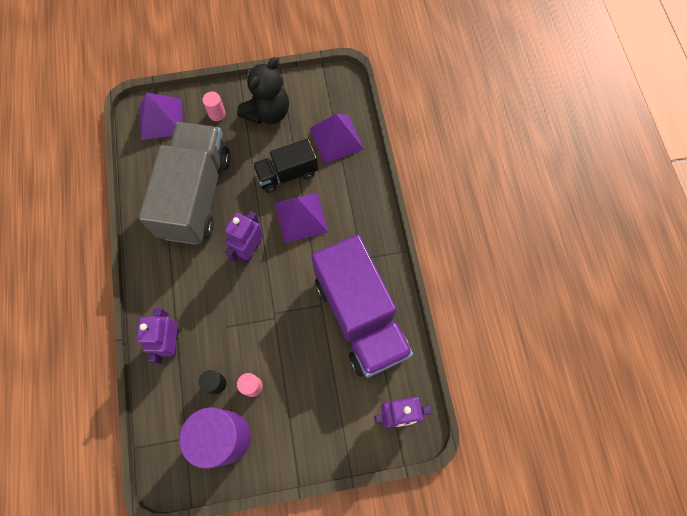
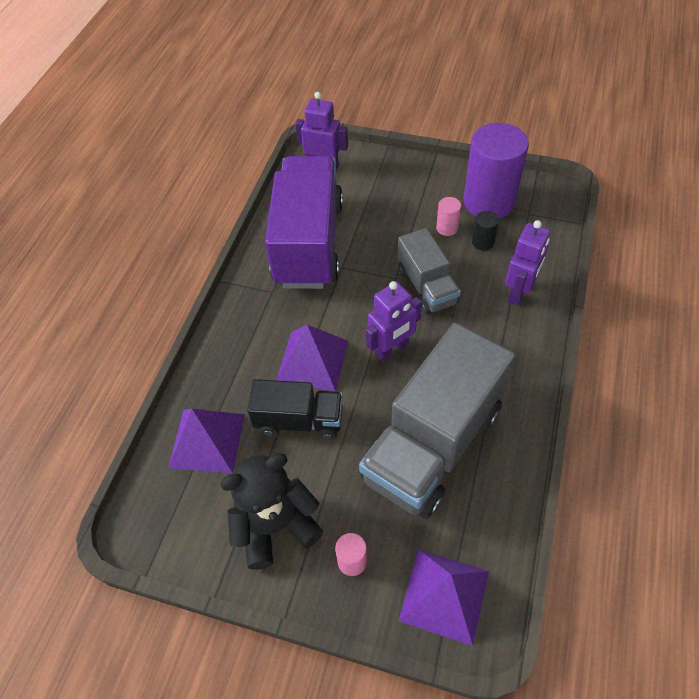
camera: 150 degrees left, 15 degrees down
(246, 315) = (426, 286): none -> grey truck

